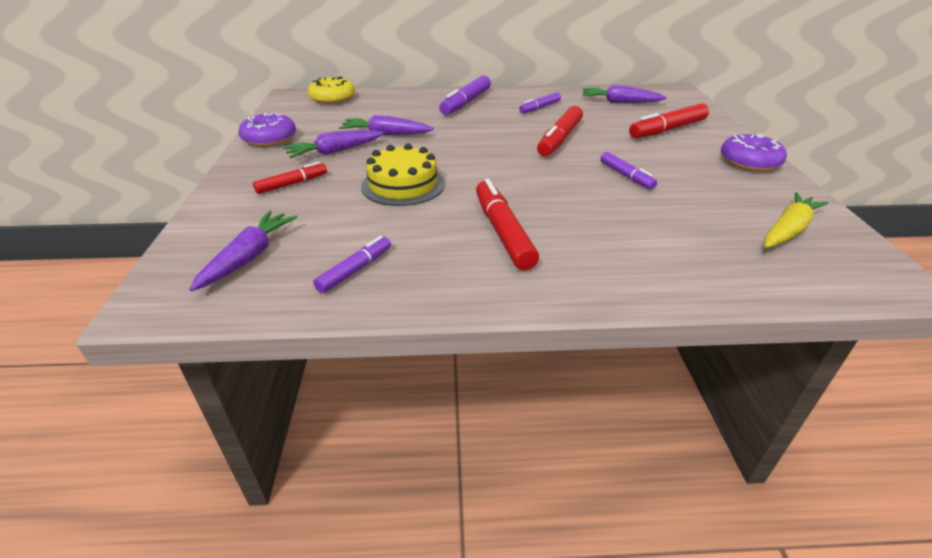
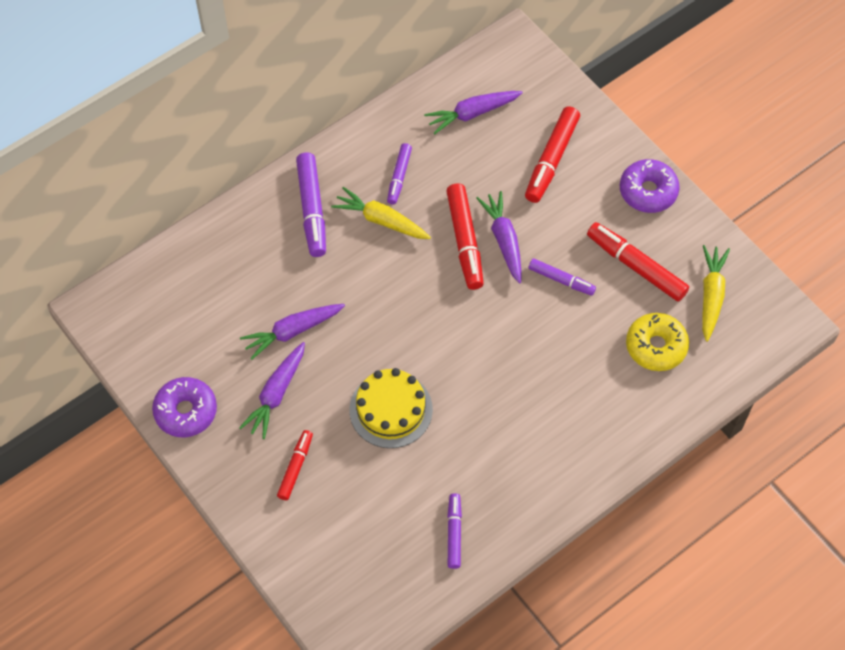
camera: 35 degrees left, 25 degrees up
(249, 257) = (367, 570): purple carrot -> purple carrot (503, 240)
(332, 98) = (153, 286): yellow donut -> yellow donut (656, 346)
(503, 232) = (519, 425): red marker -> red marker (636, 266)
(506, 117) = (381, 220): none -> yellow carrot

